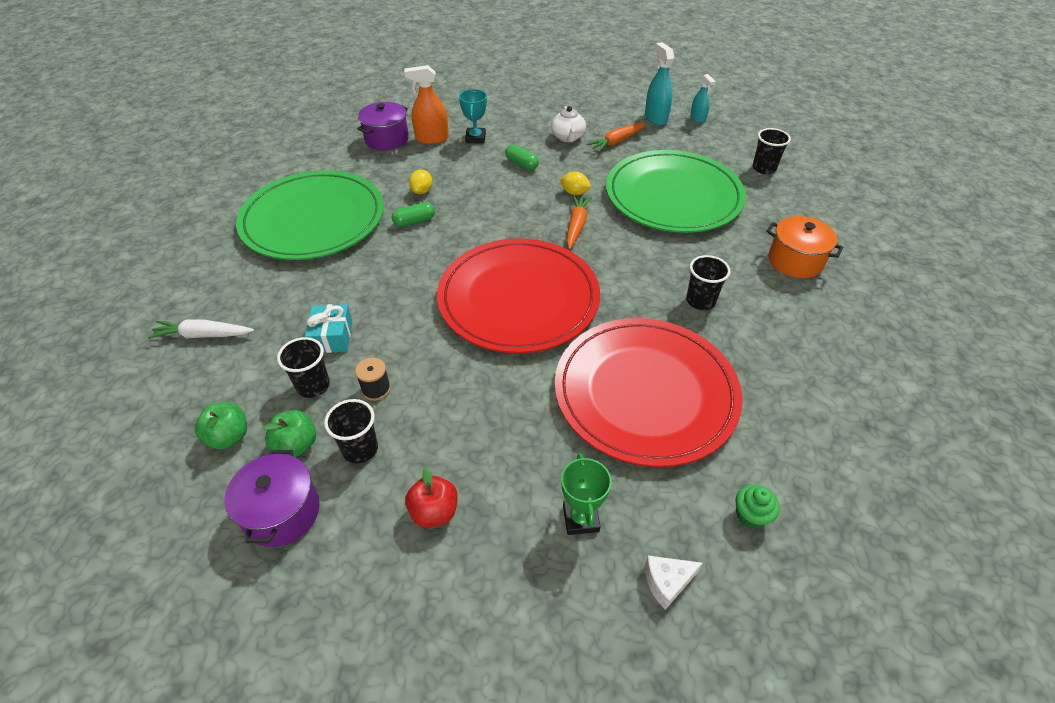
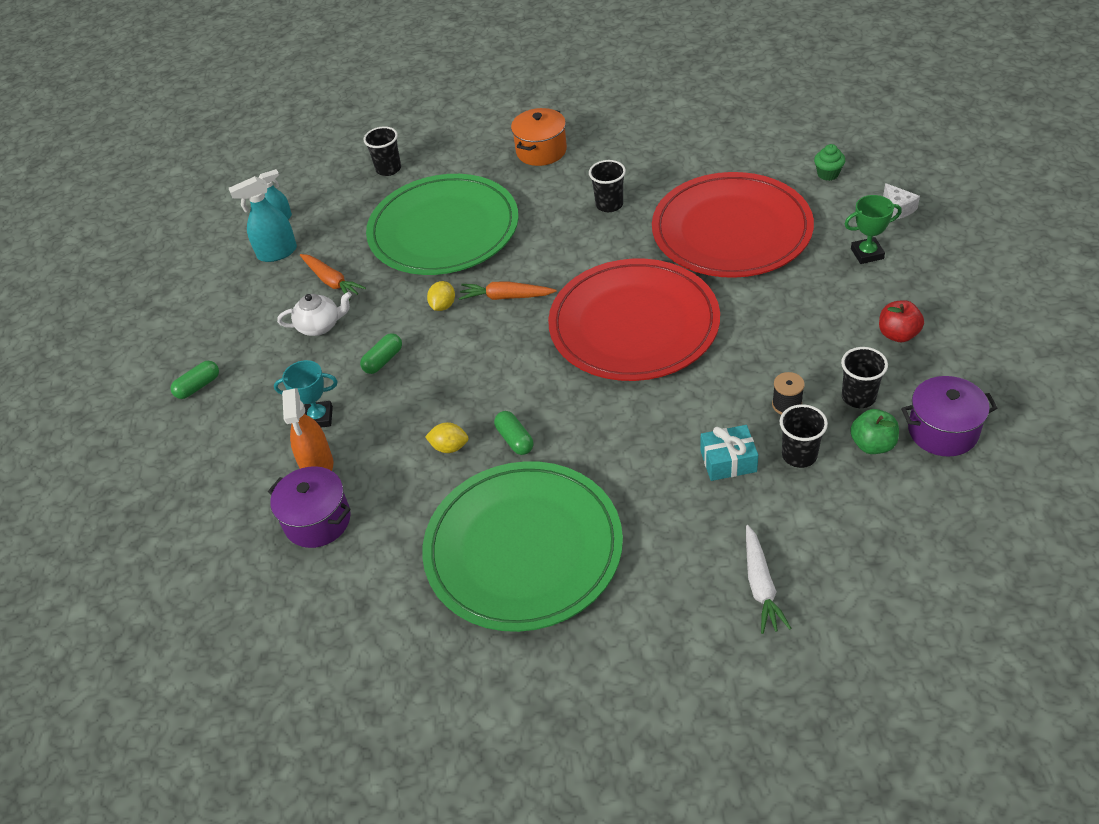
camera: 90 degrees left, 0 degrees up
(229, 437) = (885, 501): green apple -> none
(524, 94) = (198, 386): none -> green capsule

